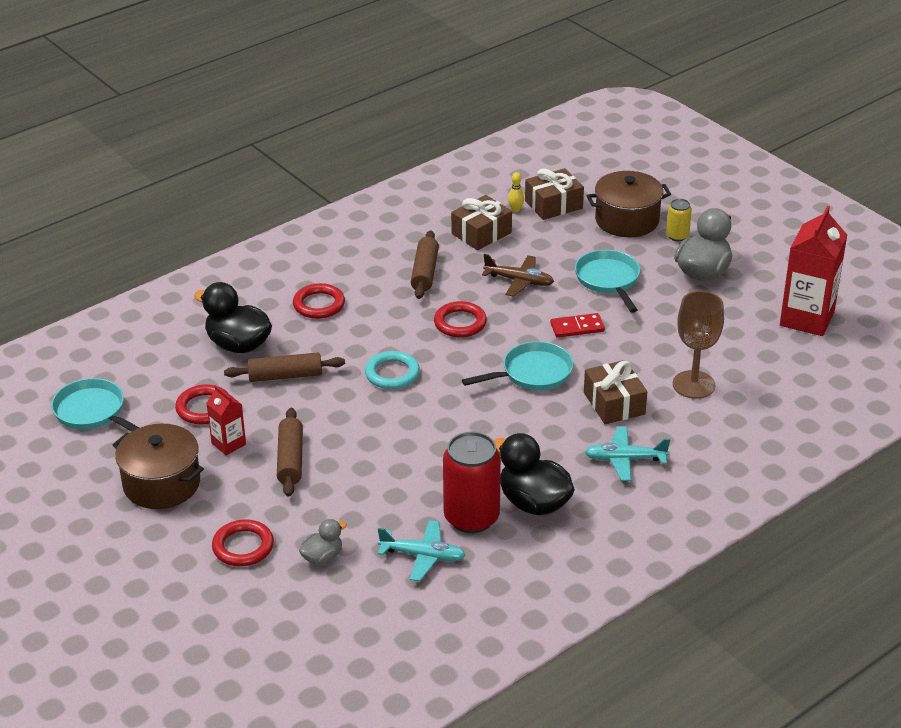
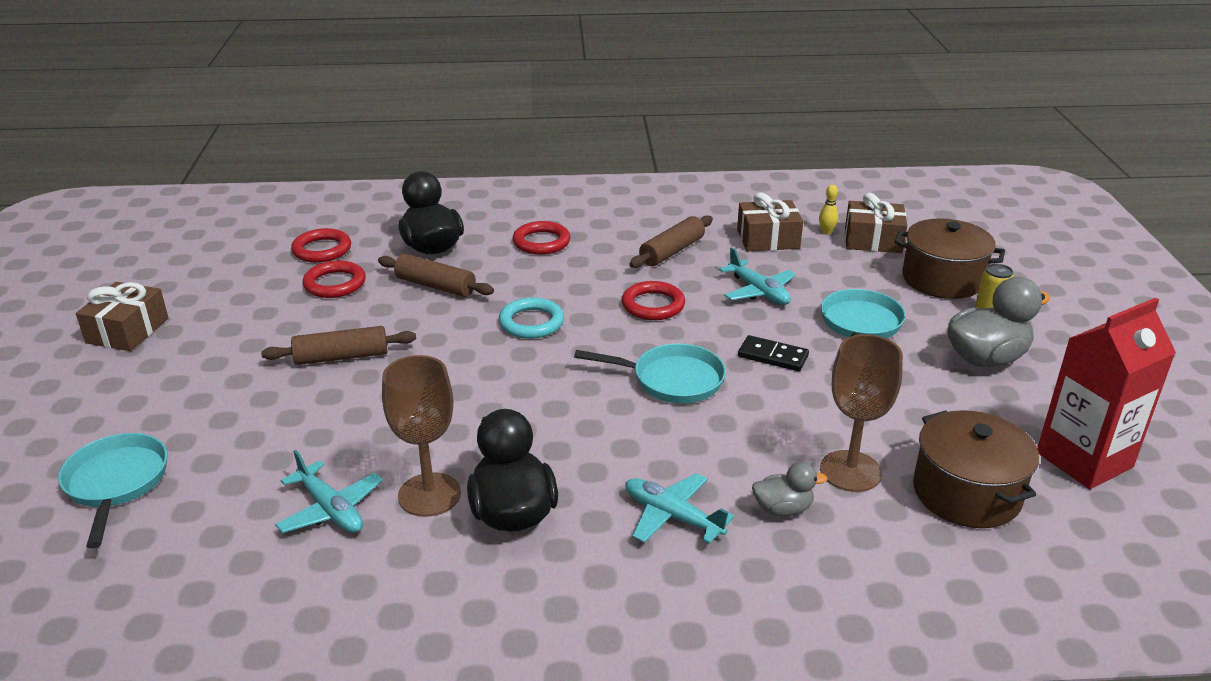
camera: 35 degrees right, 5 degrees down
(93, 412) = (251, 252): turquoise pan -> turquoise pan (116, 483)
(162, 484) = (215, 328): brown pot -> brown pot (966, 493)
(228, 444) = (312, 320): red carton -> none
(243, 546) = (194, 414): red ring -> red ring (322, 250)
(290, 460) = (341, 357): brown rolling pin -> brown rolling pin turned 45 degrees clockwise
(322, 557) = (242, 459): grey duck -> grey duck (783, 509)
(471, 517) = (429, 495): red can -> brown goblet
(519, 281) = (759, 291): brown plane -> turquoise plane
(577, 328) = (773, 356): red domino -> black domino
(614, 403) = (729, 449): brown gift -> brown gift (127, 330)

